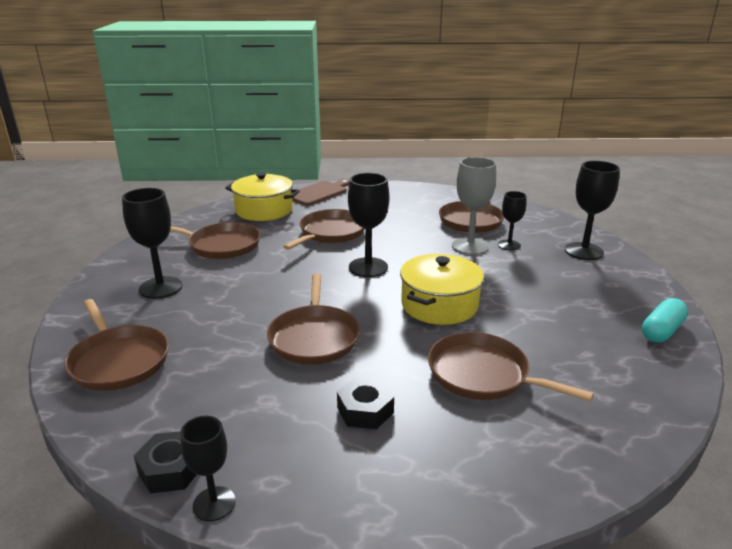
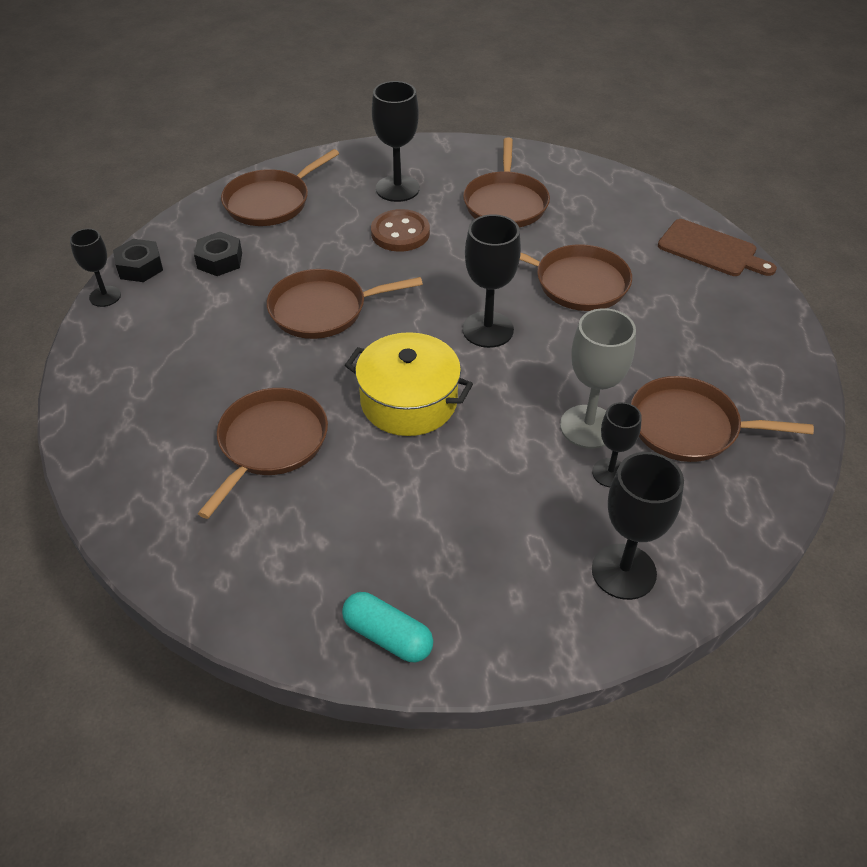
camera: 80 degrees right, 20 degrees up
(227, 291) = (400, 233): none -> brown button
(264, 210) = (621, 213): yellow pot -> none
(365, 410) = (209, 360): black nut -> black nut (219, 260)

